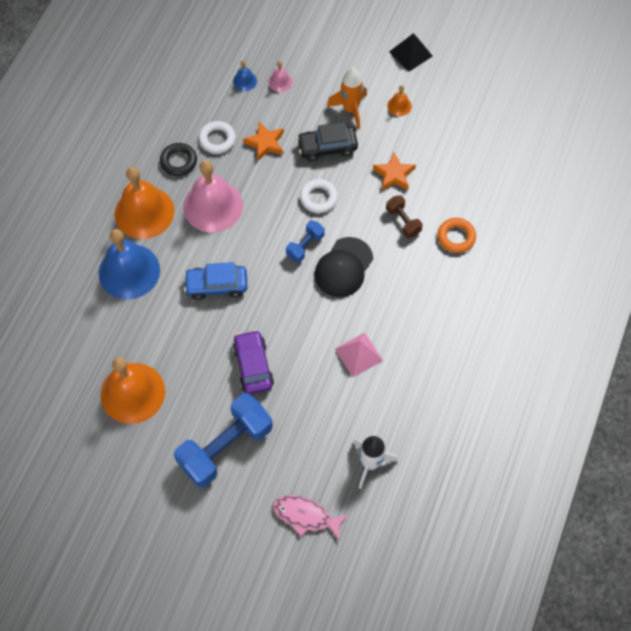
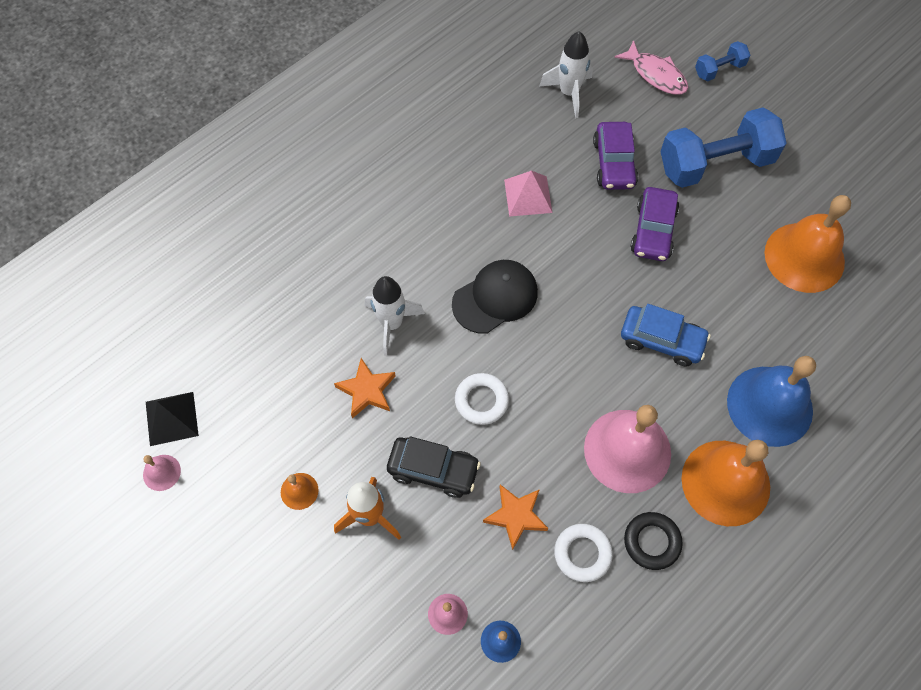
camera: 155 degrees left, 0 degrees up
(305, 246) = (529, 344): blue dumbbell -> blue dumbbell (719, 69)
(306, 412) = (614, 163): none -> purple car
(403, 221) = (392, 324): brown dumbbell -> white rocket
(410, 53) = (230, 573): black pyramid -> black pyramid (171, 418)
(456, 237) = (340, 277): orange ring -> none
(484, 83) = (161, 472): none -> pink bell

